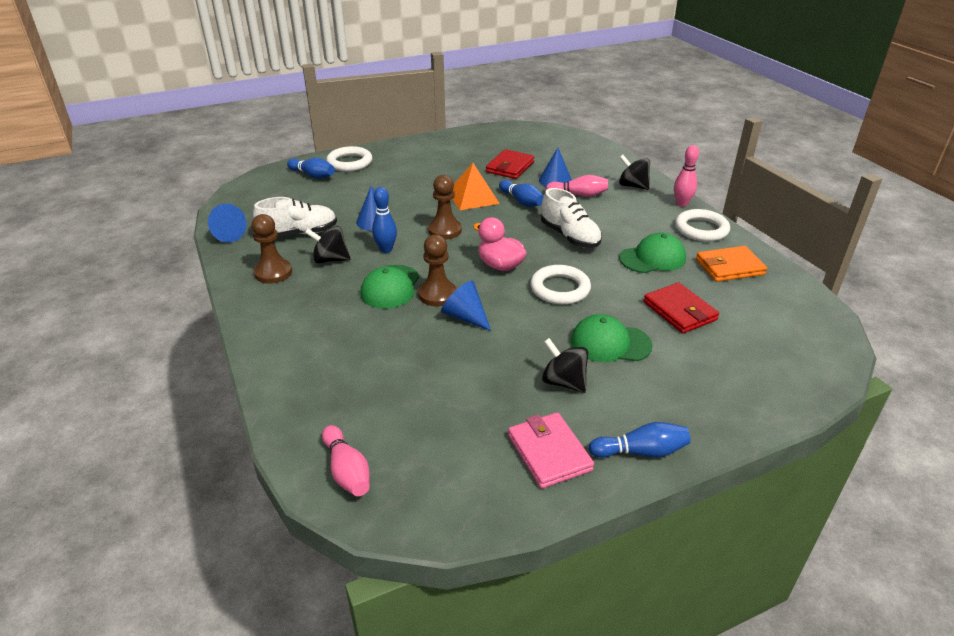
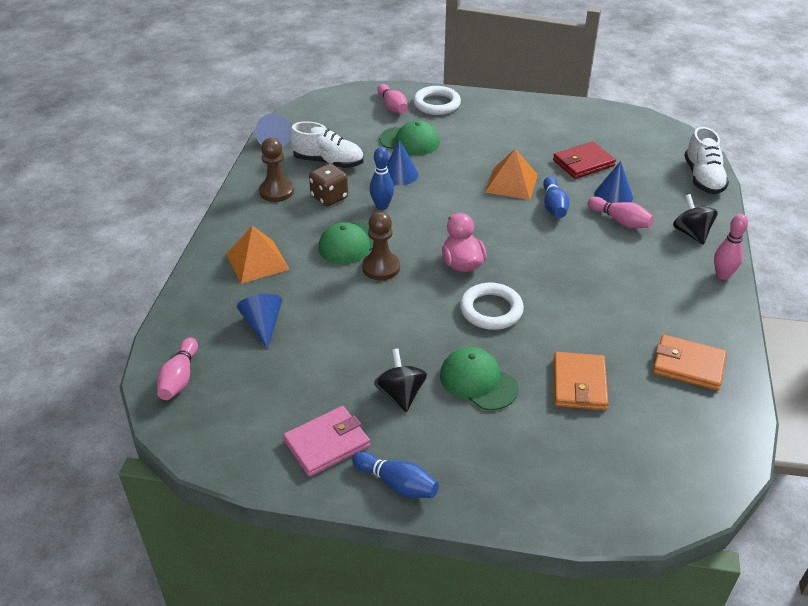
camera: 35 degrees right, 5 degrees up
(313, 175) = (392, 107): blue bowling pin -> pink bowling pin
(316, 335) = (257, 261): none -> orange pyramid
(330, 259) = (329, 197): black spinning top -> brown dice
(445, 230) = (450, 208): brown pawn -> none
(465, 317) = (382, 298): blue cone -> blue cone (263, 325)
(549, 453) = (327, 444): pink wallet -> pink wallet turned 45 degrees clockwise
(570, 236) = (559, 262): white shoe -> white shoe (703, 178)
(652, 258) = (617, 320): green cap -> green cap (410, 141)
(679, 311) = (579, 384): red wallet -> orange wallet
(701, 229) = (708, 312): white ring -> none

